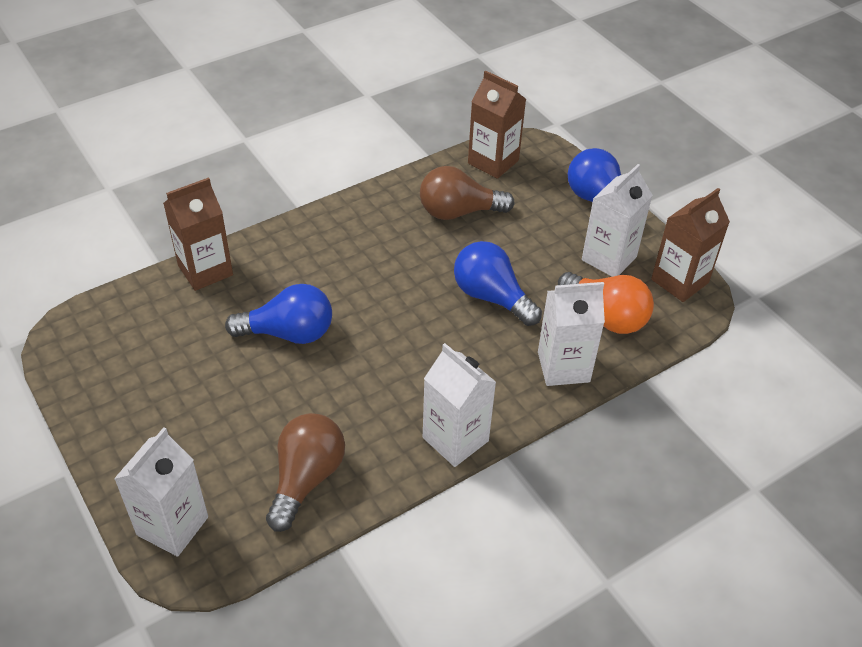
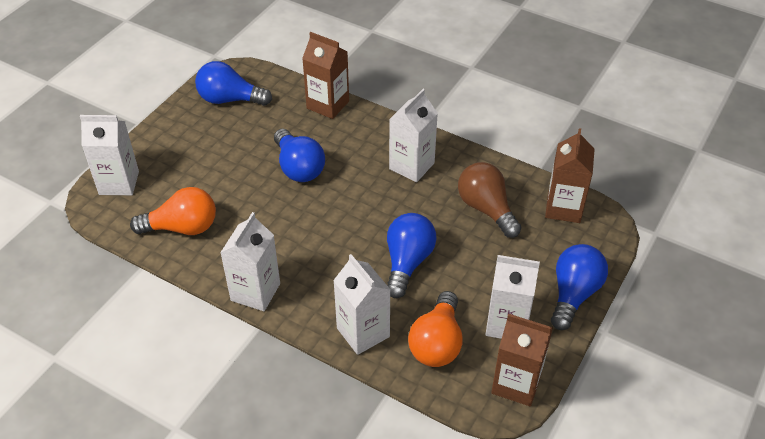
camera: 65 degrees right, 0 degrees up
(113, 357) = (230, 99): none -> blue light bulb
(306, 478) = (182, 227): brown light bulb -> orange light bulb
(359, 240) = (411, 166): none -> white carton

